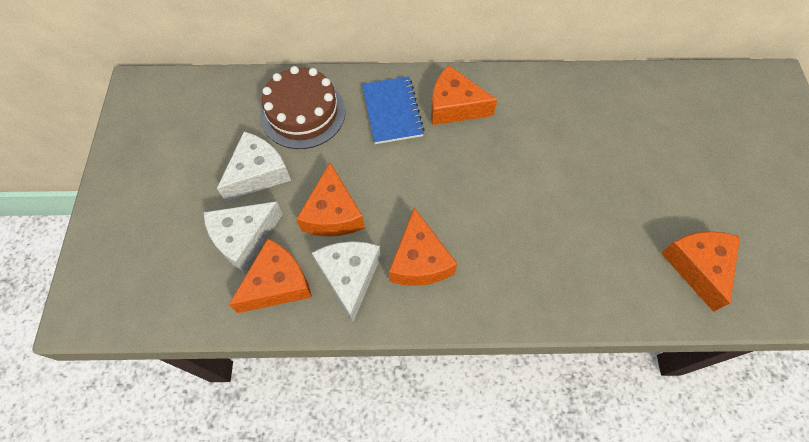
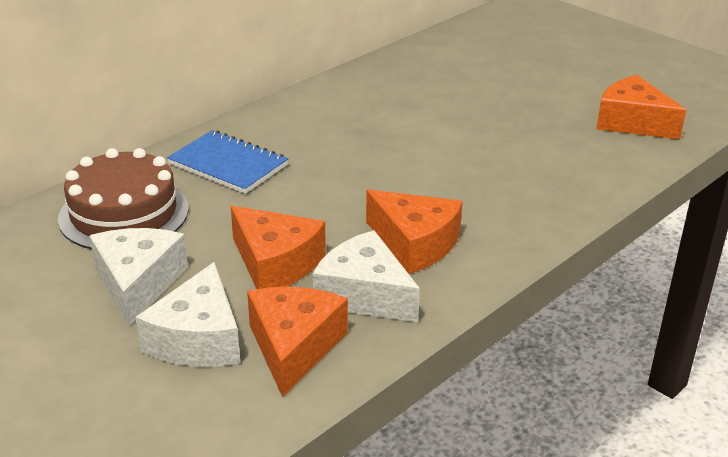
camera: 45 degrees left, 30 degrees down
(454, 106) = (288, 132): orange cheese -> none

